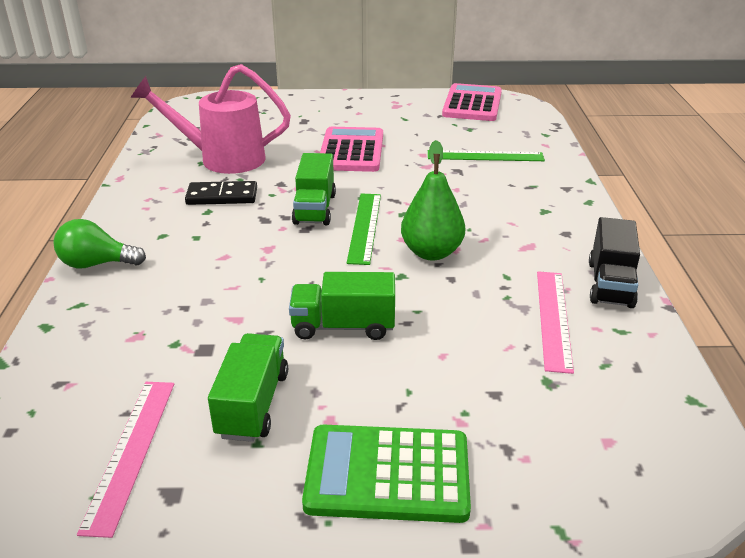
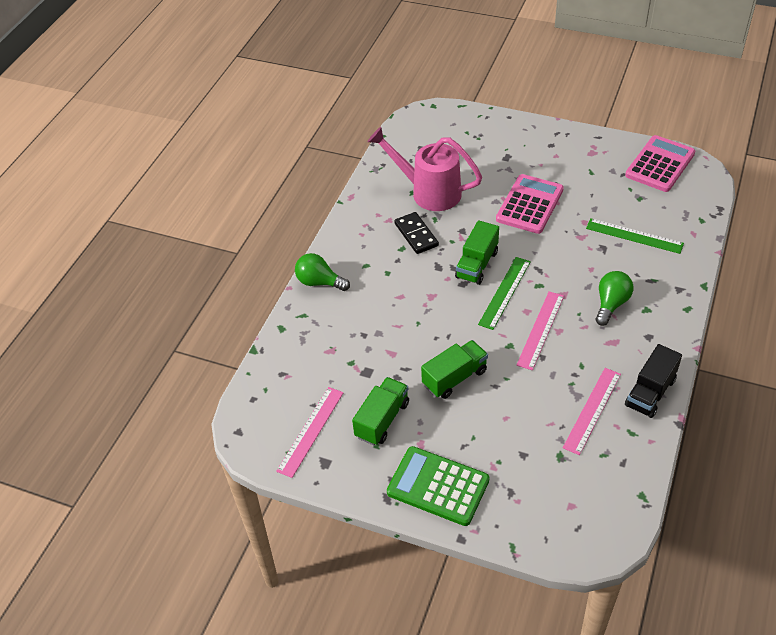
camera: 25 degrees right, 15 degrees up
(222, 196) = (416, 235): black domino -> black domino turned 45 degrees clockwise
(343, 326) = (454, 378): green truck -> green truck turned 120 degrees clockwise
(431, 252) = (540, 330): green pear -> pink ruler
(501, 213) = (611, 304): none -> green light bulb

